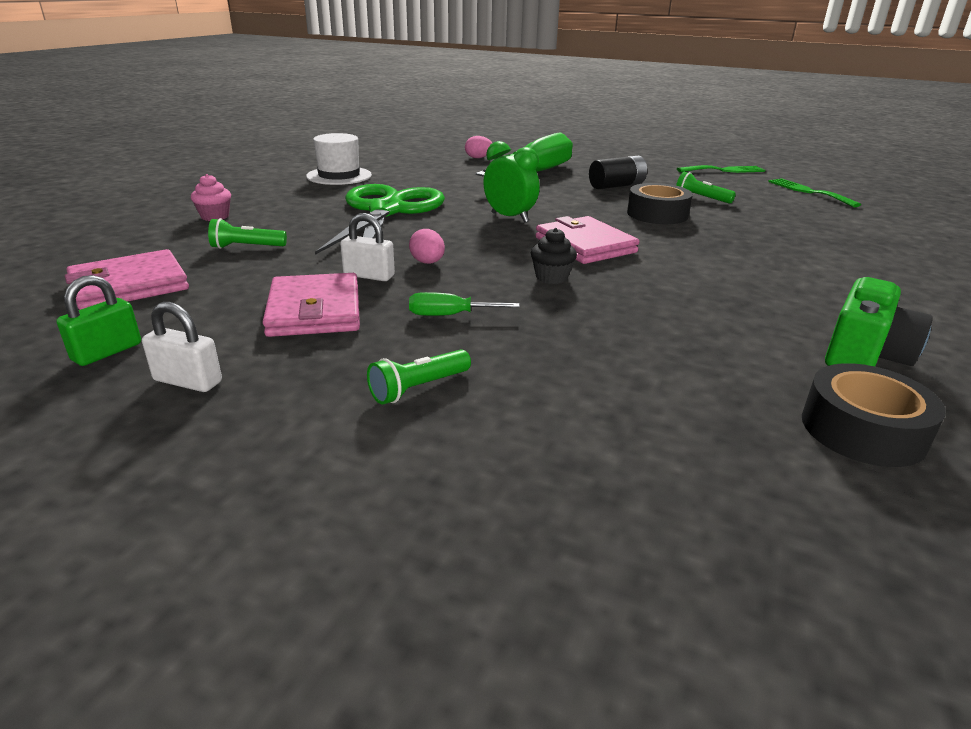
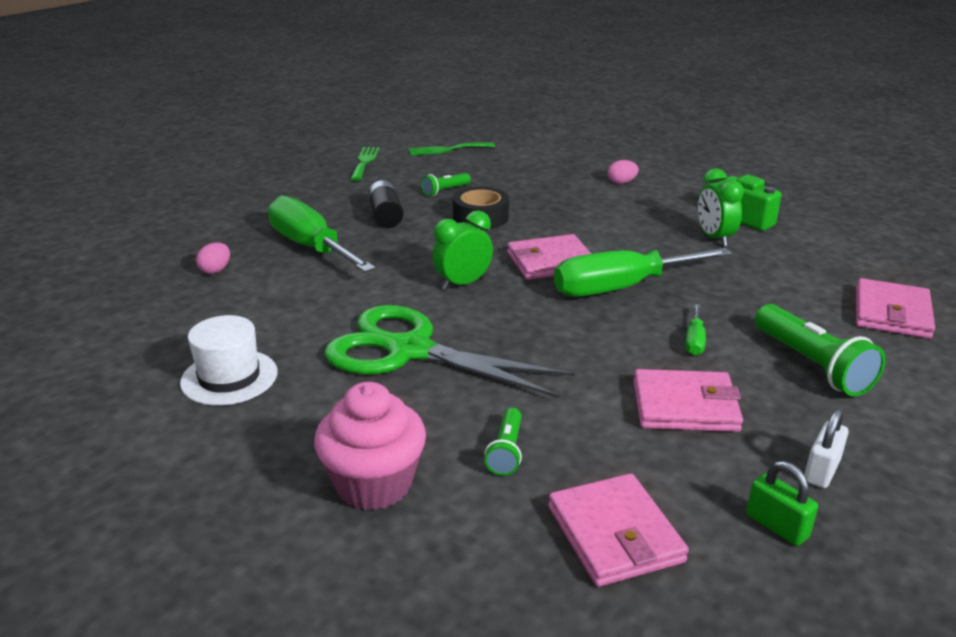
camera: 75 degrees left, 0 degrees up
(215, 216) = (374, 484): pink cupcake -> pink cupcake, size x2.00
(369, 275) = (606, 373): white padlock -> none
(418, 388) = (812, 365): green flashlight -> green flashlight, size x1.82
(427, 262) = (578, 340): pink egg -> pink egg (621, 182)
(551, 277) = (621, 288): black cupcake -> green screwdriver
(622, 477) = (892, 313): none -> pink wallet
(752, 329) = (714, 238): none -> green clock
(862, 430) = (829, 242): black tape -> none

